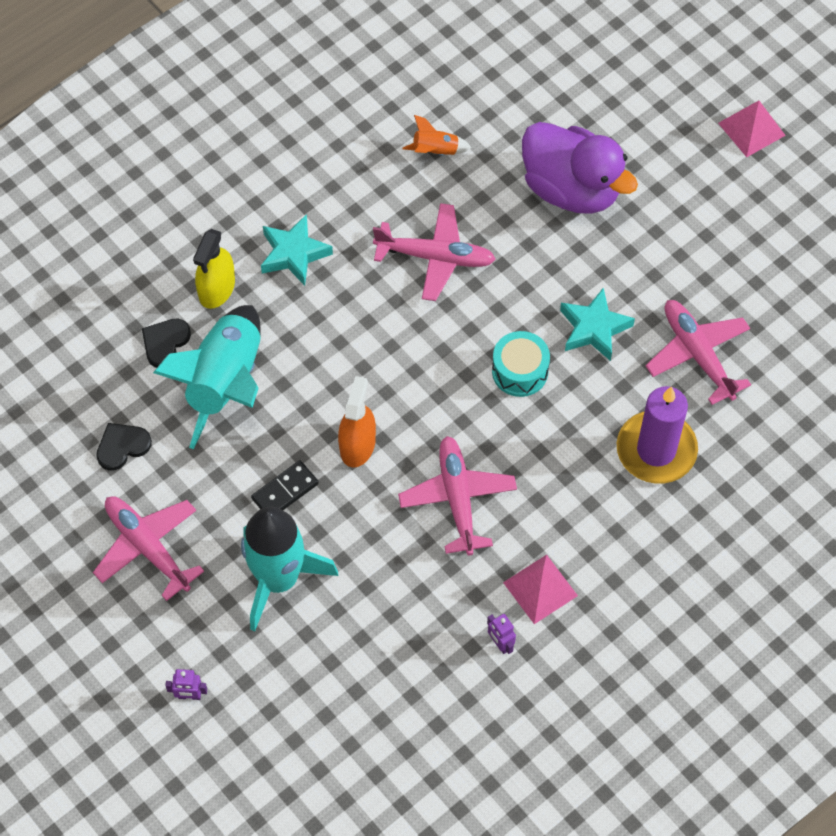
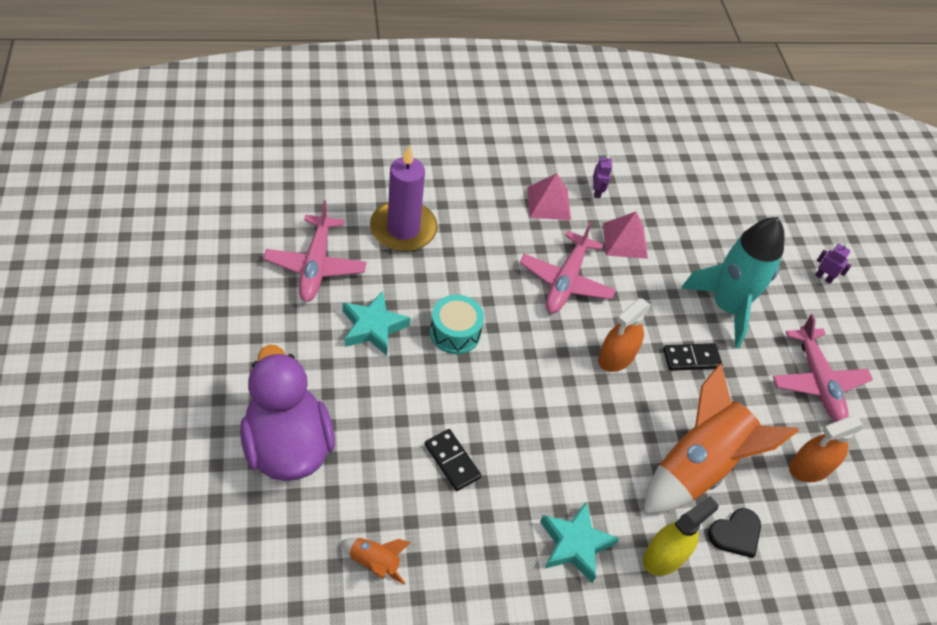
camera: 155 degrees left, 10 degrees down
(122, 446) = (810, 467): black heart -> orange spray bottle
(225, 383) = (698, 466): turquoise rocket -> orange rocket
(435, 257) = (452, 461): pink plane -> black domino
(751, 129) = (89, 397): pink pyramid -> pink pyramid (625, 240)

